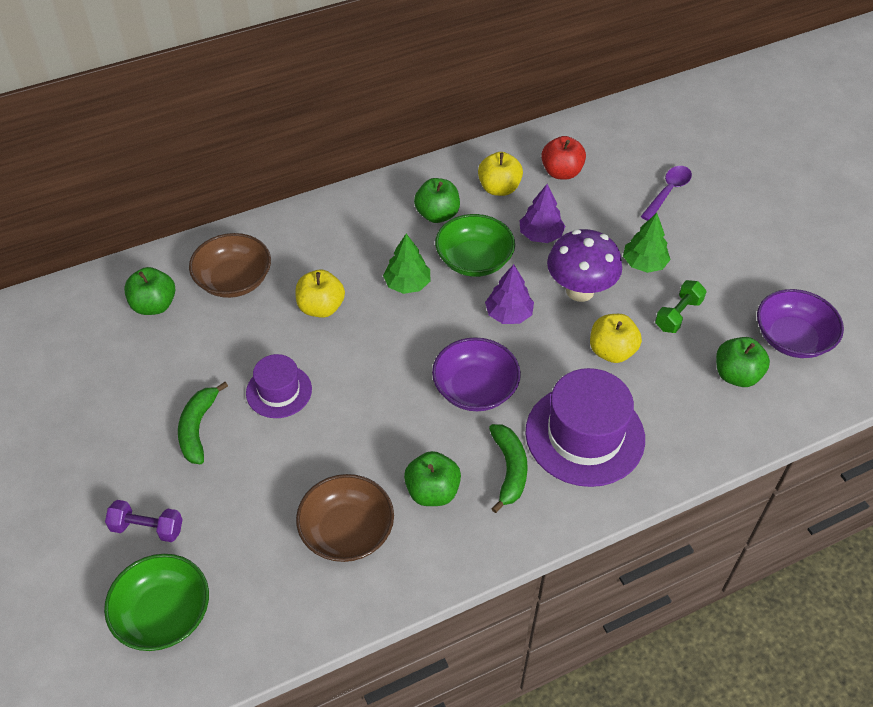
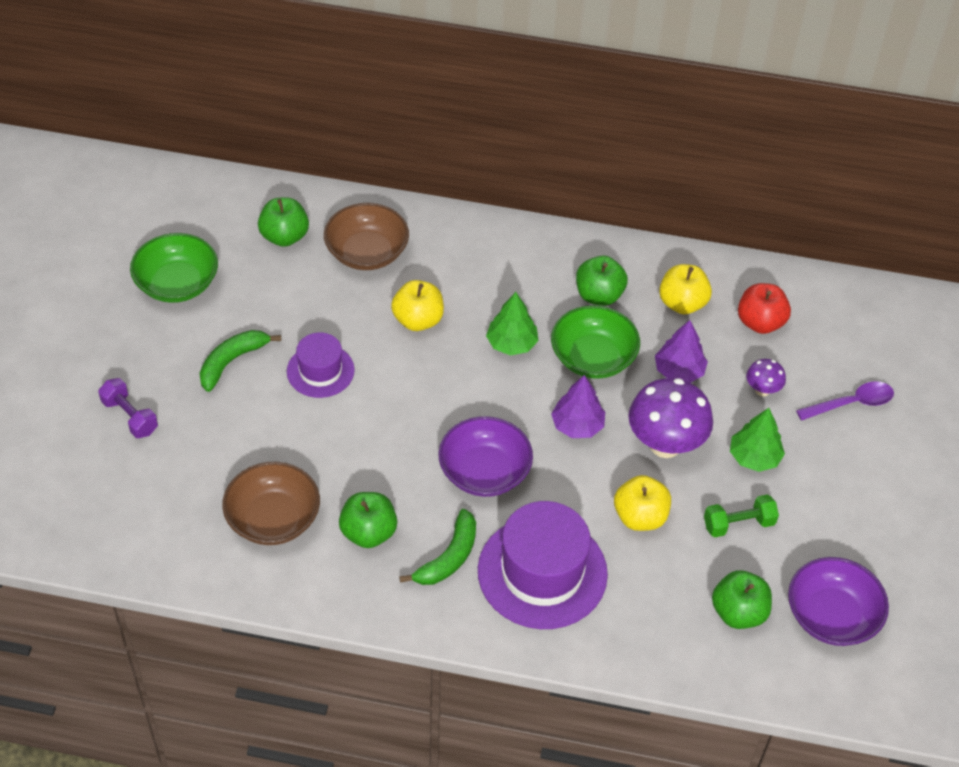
camera: 35 degrees right, 0 degrees up
(163, 614) = (88, 489): green bowl -> green bowl (177, 283)
(606, 216) = (762, 390): none -> purple mushroom

